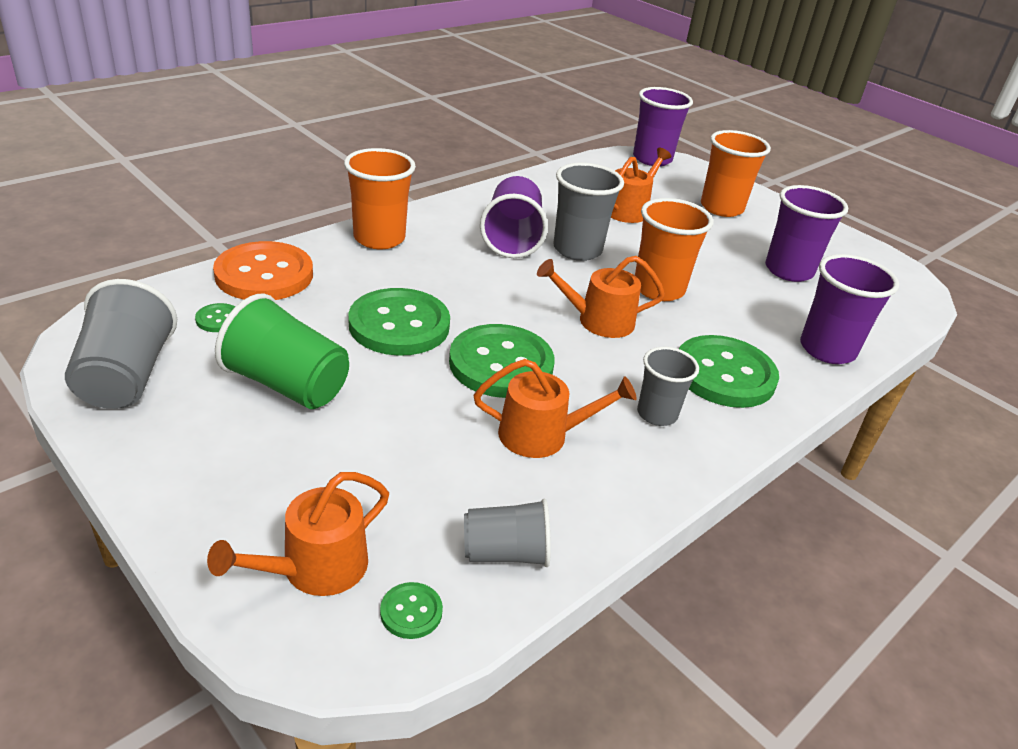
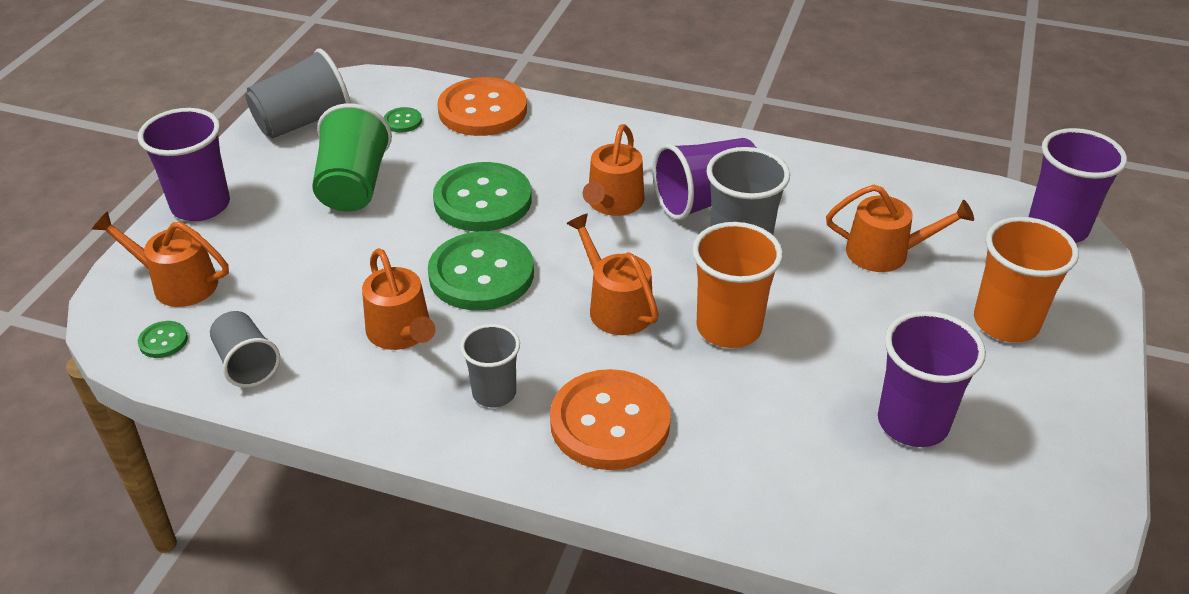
camera: 65 degrees right, 5 degrees up
(379, 238) = (606, 133): orange cup -> none
(472, 272) = (613, 203): none -> orange watering can
(724, 374) = (610, 422): green button -> orange button
(827, 349) = (752, 498): purple cup -> purple cup (201, 206)

